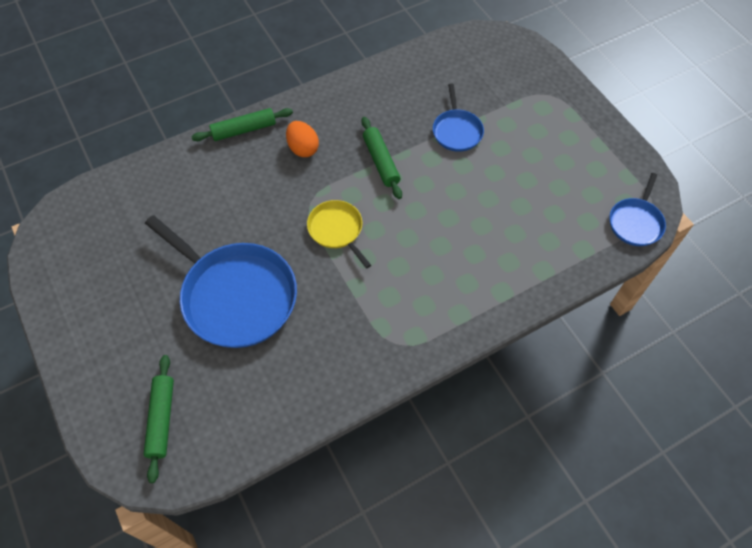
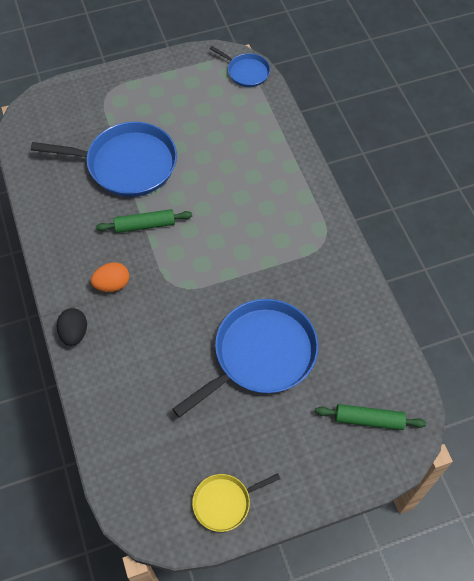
camera: 80 degrees left, 0 degrees up
(244, 130) = (74, 333): green rolling pin -> black egg
(337, 230) = (209, 268): yellow pan -> yellow pan (224, 502)
(457, 131) = (127, 164): blue pan -> blue pan, size x1.96

